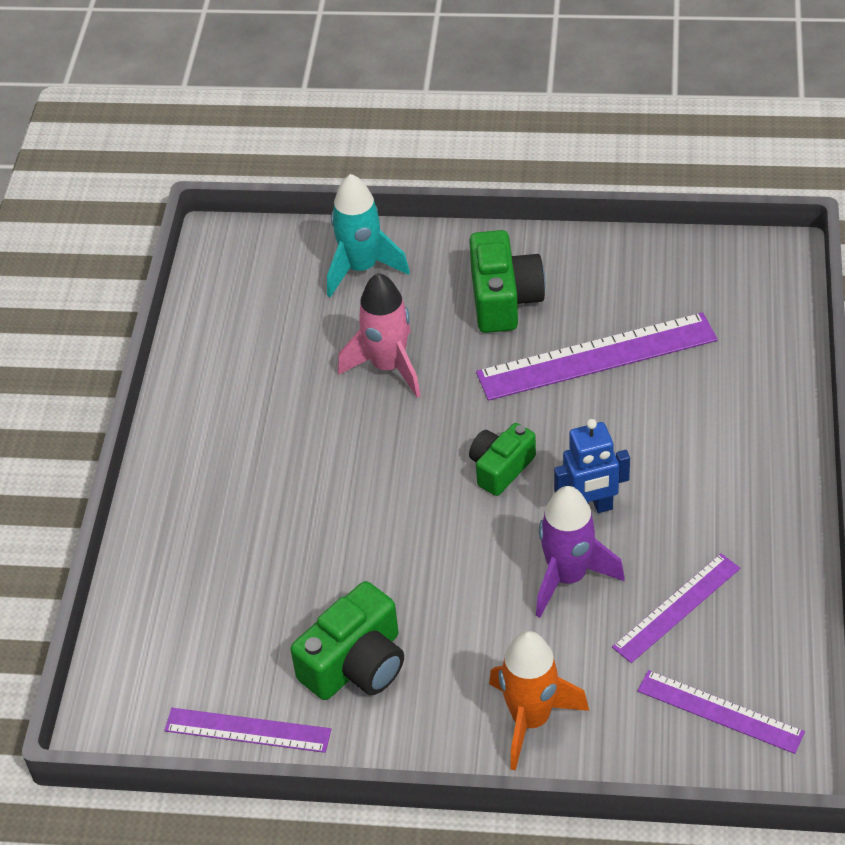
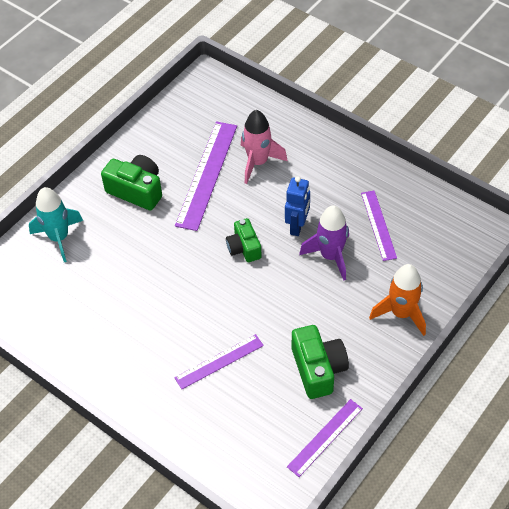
camera: 60 degrees left, 5 degrees up
(388, 367) = (138, 260): pink rocket -> pink rocket (258, 162)
(720, 711) = (445, 240): purple ruler -> purple ruler (219, 361)

